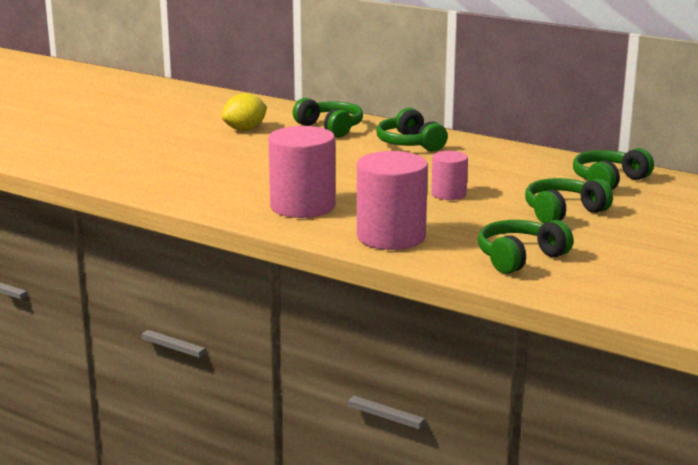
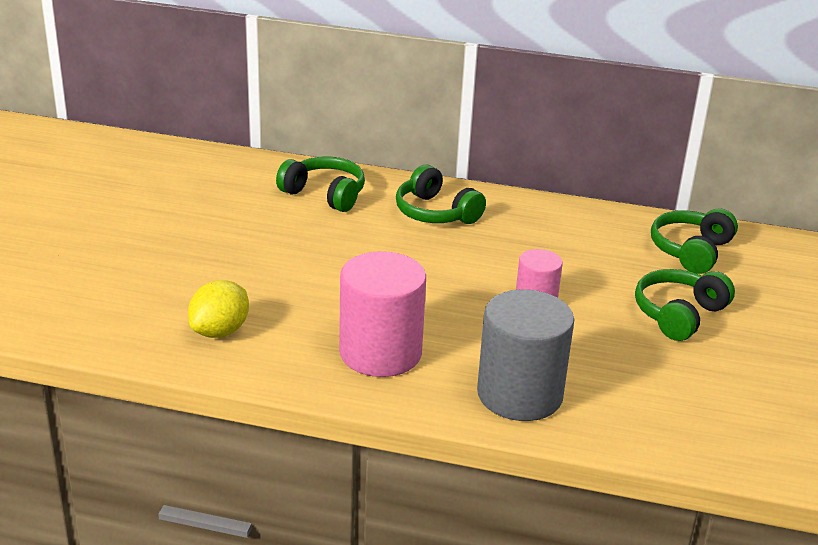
camera: 20 degrees left, 10 degrees up
(245, 129) = (221, 211): yellow lemon -> yellow lemon (220, 331)
(391, 237) = (519, 394): pink cylinder -> grey cylinder
(520, 258) = (686, 408): green headphones -> none

